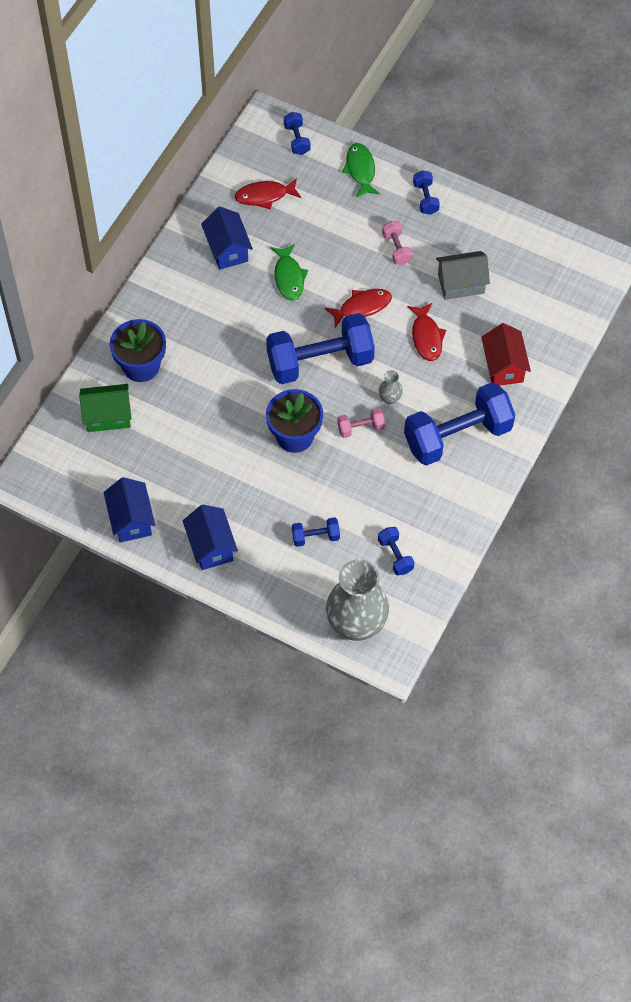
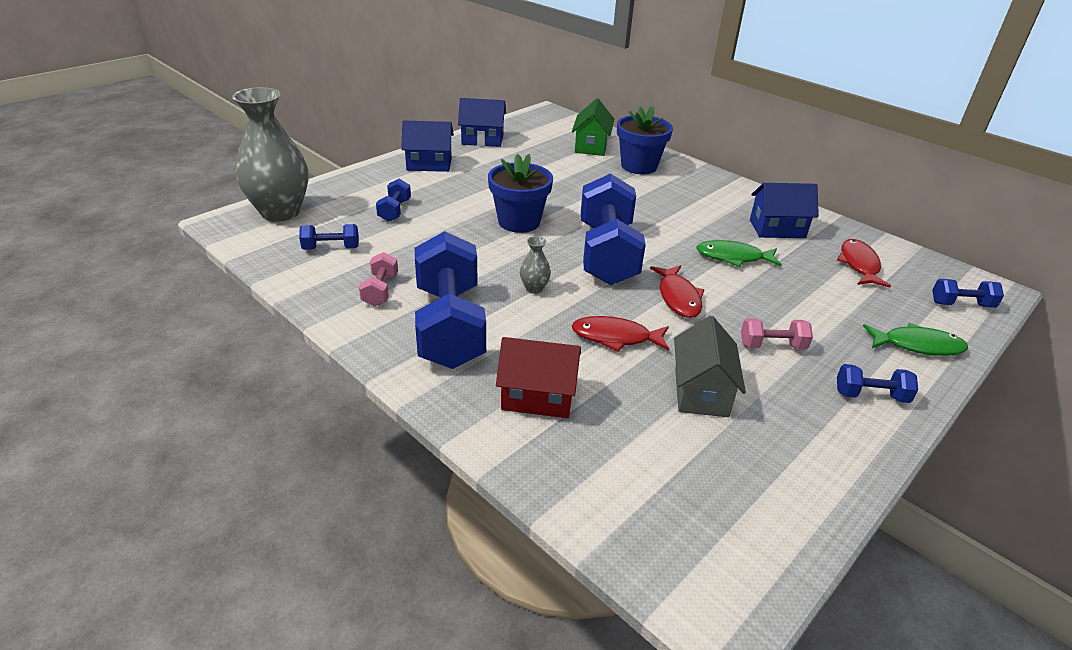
camera: 105 degrees right, 25 degrees down
(360, 428) = (505, 261): pink dumbbell -> pink dumbbell (380, 291)

